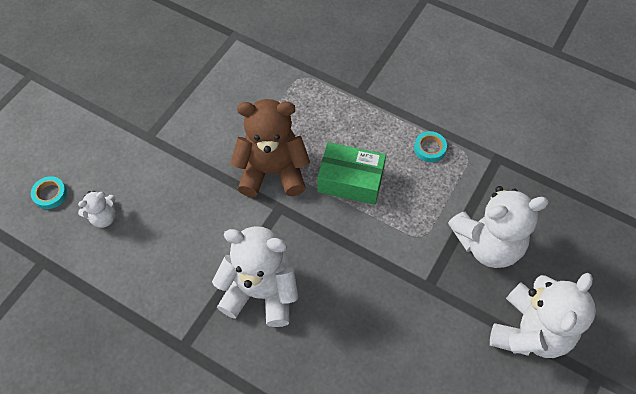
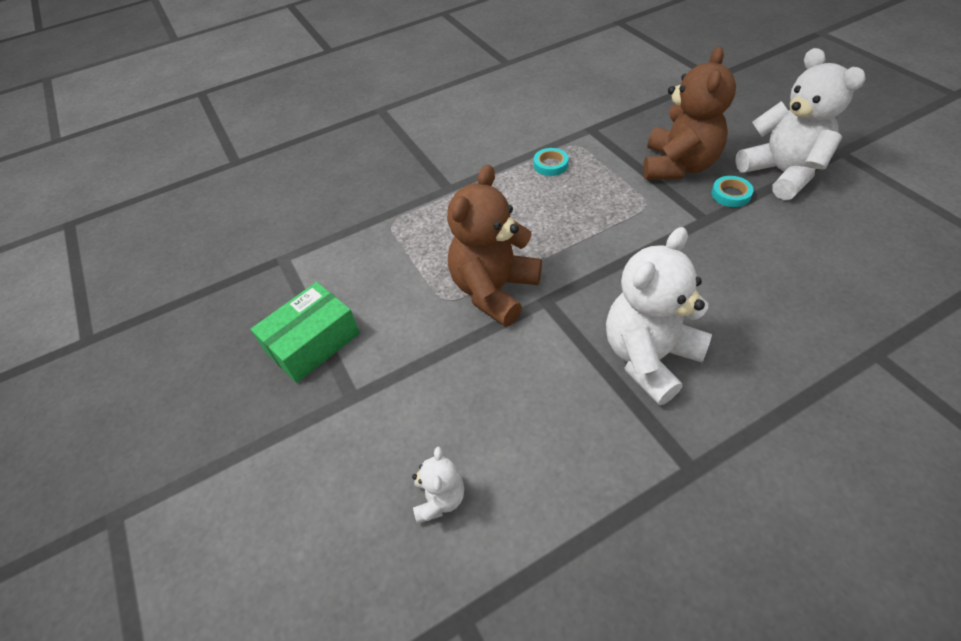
camera: 55 degrees left, 10 degrees down
(50, 194) = (350, 564): turquoise tape -> turquoise tape (730, 194)
(350, 180) = (549, 231): green box -> green box (313, 342)
(487, 244) = (678, 166): white teddy bear -> brown teddy bear

